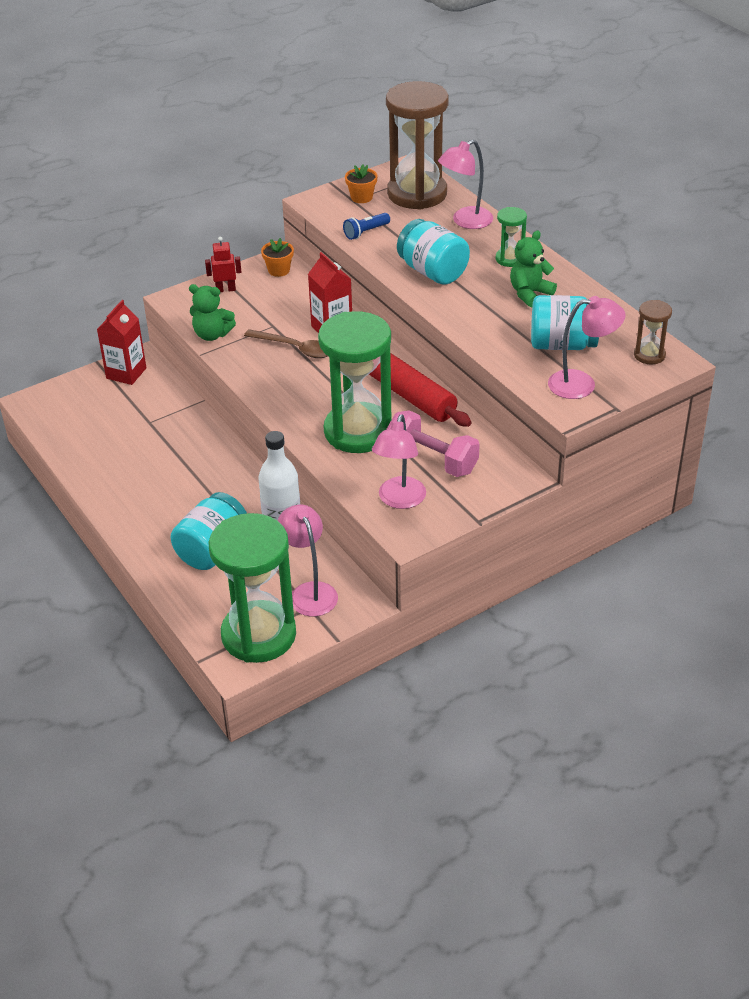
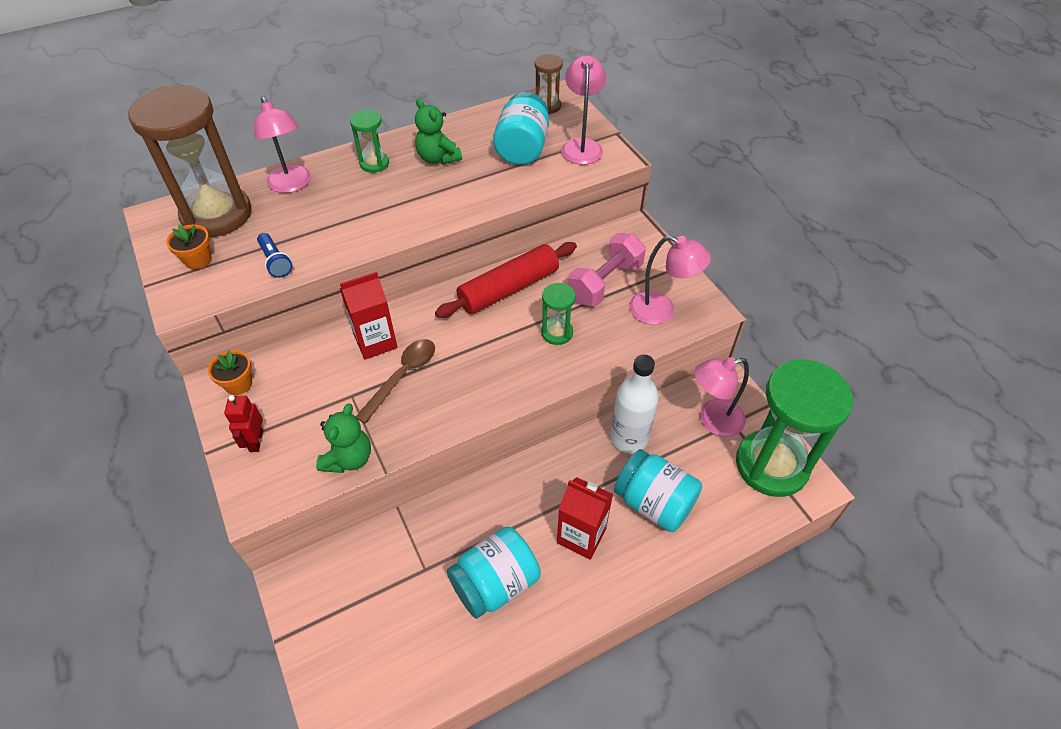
camera: 85 degrees left, 10 degrees up
(126, 373) = (316, 599): red carton -> red carton (581, 536)
(358, 431) = (557, 333): green hourglass -> green hourglass, size x0.45
(432, 272) = (376, 217): turquoise jar -> turquoise jar (495, 583)

